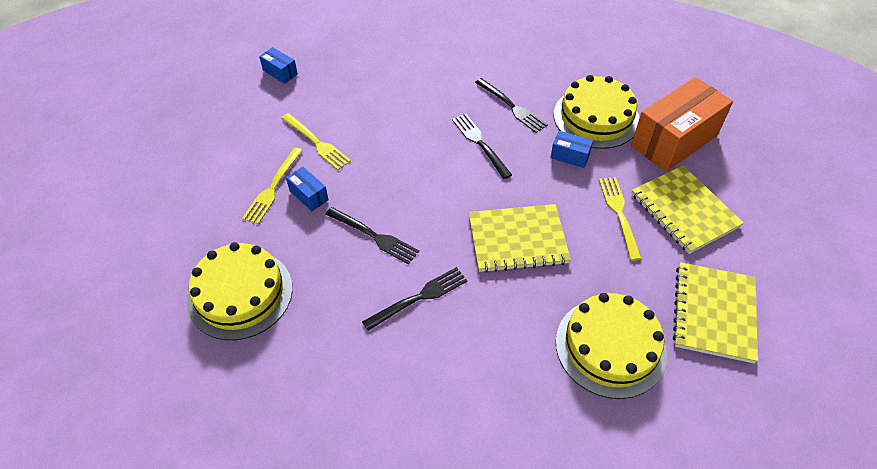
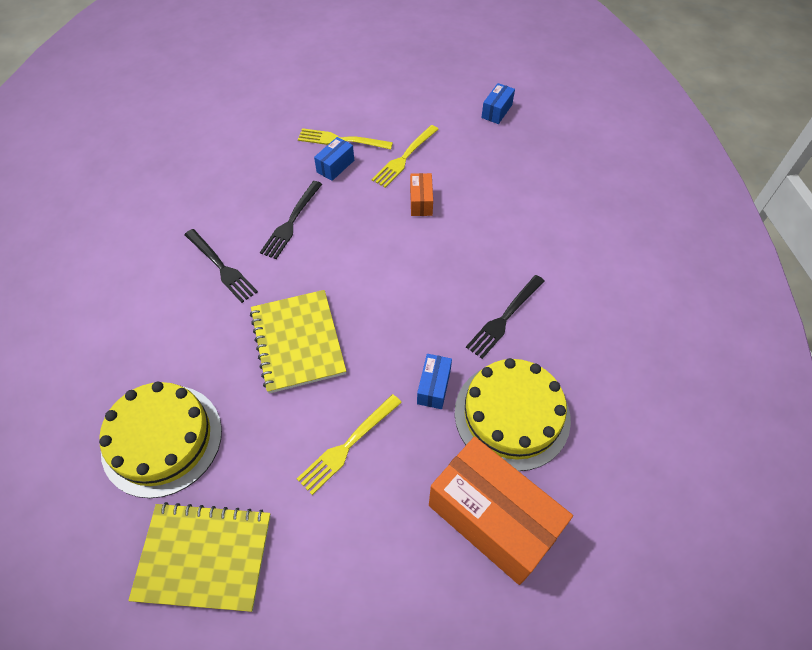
camera: 80 degrees right, 5 degrees up
(240, 294) = (223, 146): yellow cake -> none
(376, 138) = (421, 202): none -> orange box
(479, 143) = (434, 292): black fork -> none
(619, 213) = (347, 446): yellow fork -> yellow fork turned 150 degrees clockwise
(684, 210) = (363, 528): yellow notebook -> none

